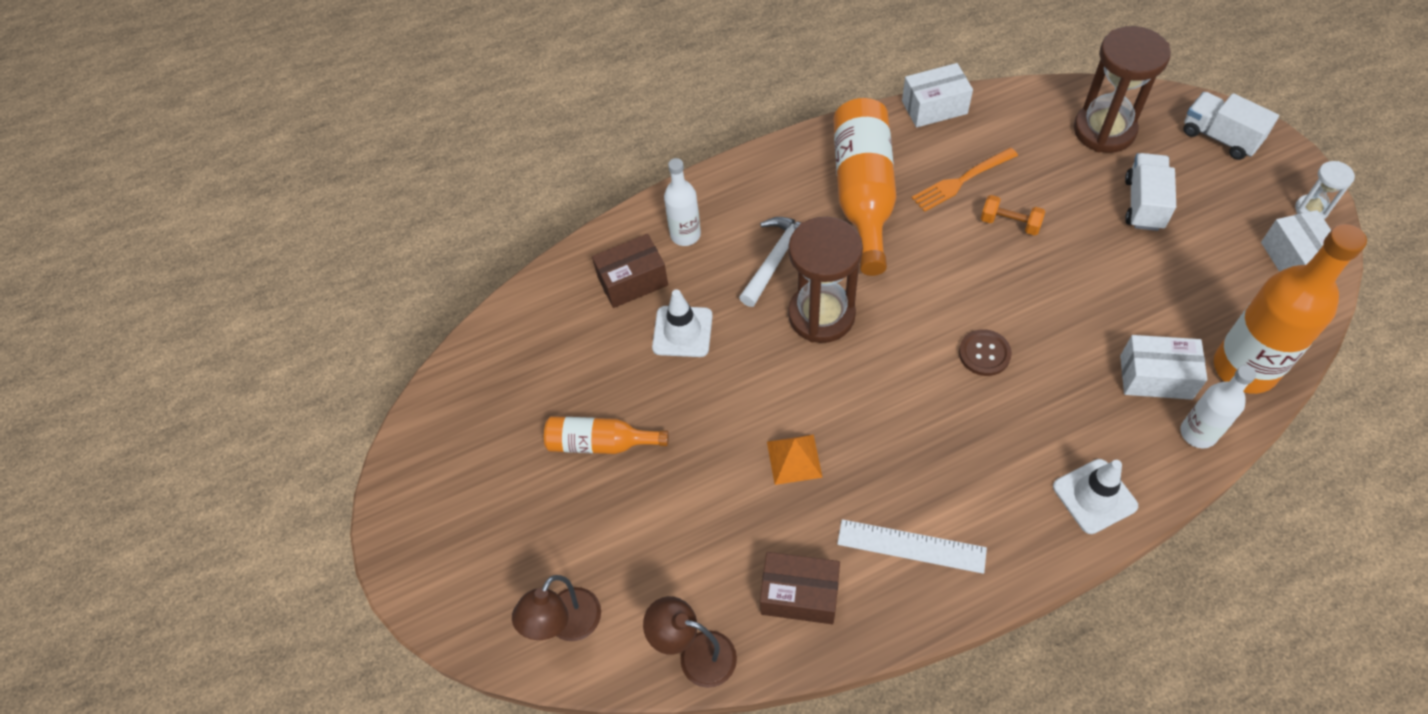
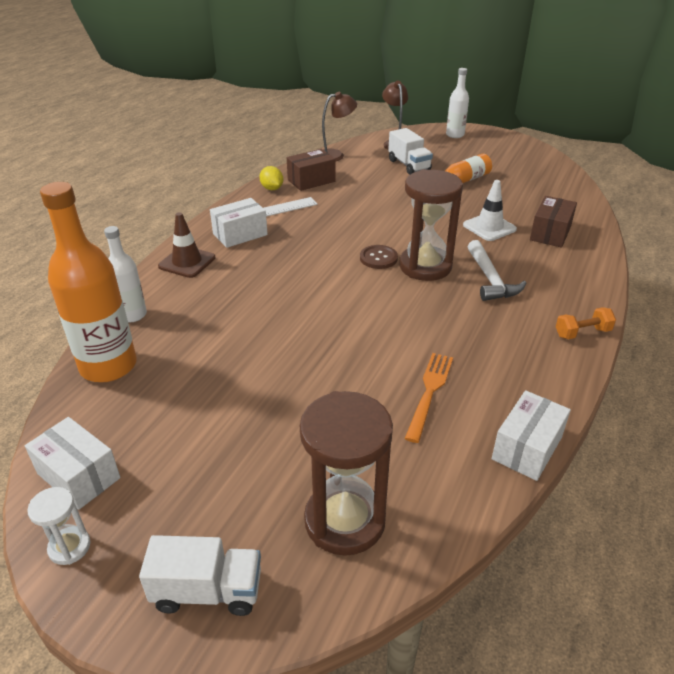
camera: 135 degrees right, 20 degrees down
(685, 235) = (561, 265): white bottle -> white bottle (455, 135)
(794, 459) = (364, 212): orange pyramid -> none
(863, 193) = (490, 343): orange bottle -> none
(875, 612) = (272, 188): none -> yellow lemon
(984, 353) = (304, 293): brown button -> brown button (378, 258)
(1010, 223) = (359, 379): orange dumbbell -> orange dumbbell (582, 333)
(1094, 496) = (187, 262): white traffic cone -> brown traffic cone
(1143, 204) = (254, 457): white truck -> white truck (409, 165)
(1155, 377) = (176, 331): white box -> white box (240, 234)

